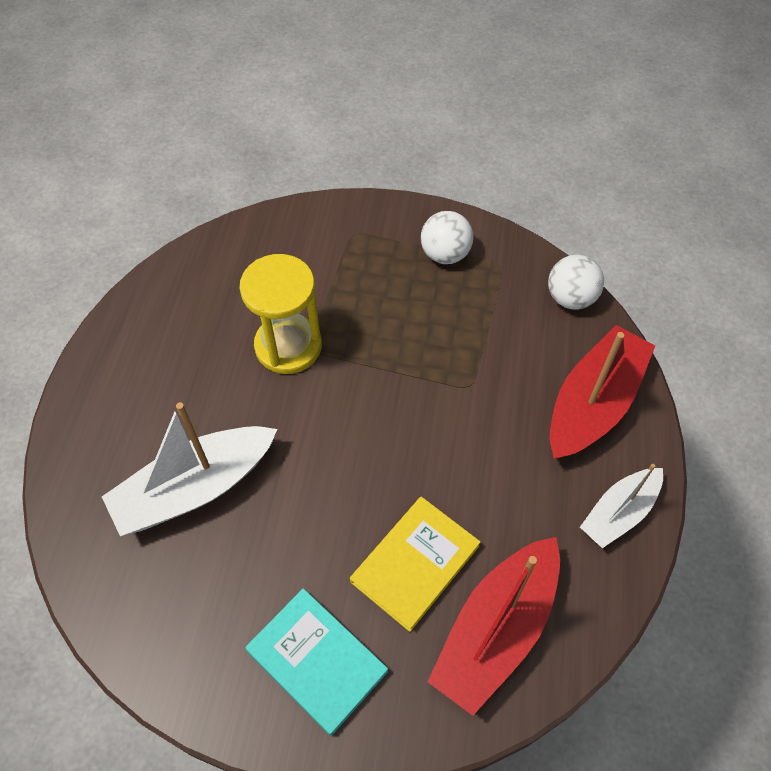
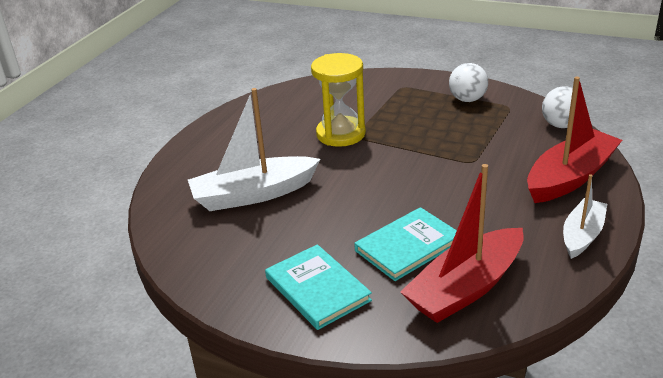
camera: 15 degrees right, 25 degrees down
(415, 563) = (408, 246): yellow book -> turquoise book
(619, 512) = (582, 235): white boat -> white boat turned 150 degrees clockwise

